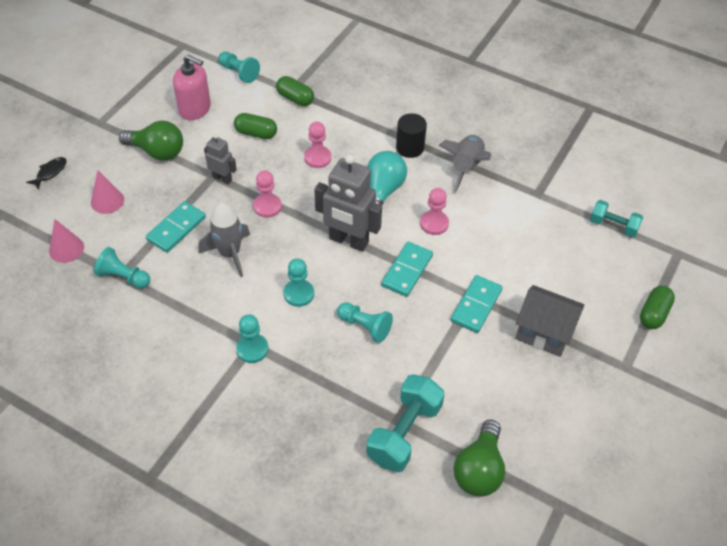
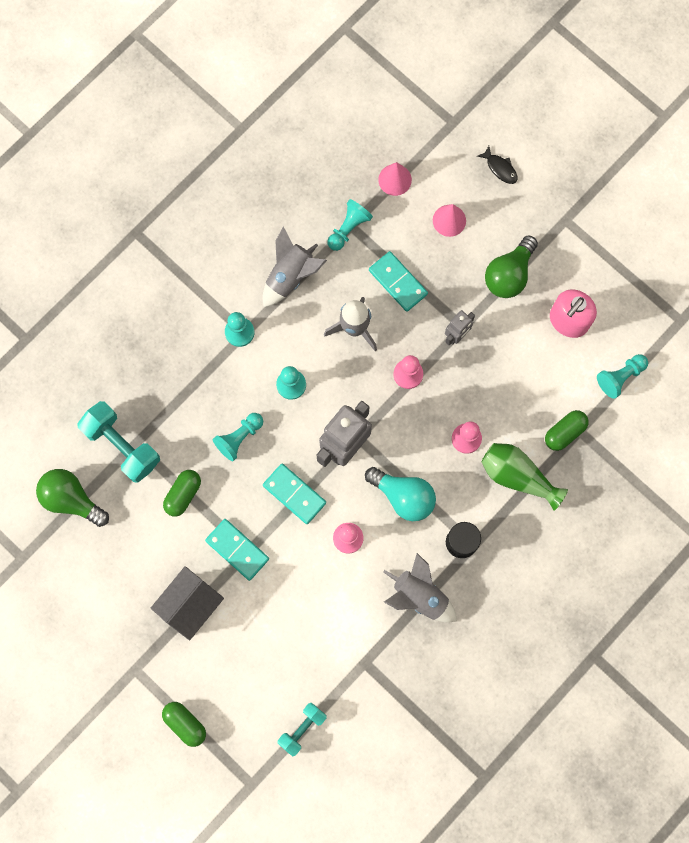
camera: 105 degrees right, 25 degrees up
(182, 316) = (290, 276): none -> grey rocket
(256, 133) = (517, 380): green capsule -> green capsule (183, 494)
(341, 121) = (517, 476): none -> green vase

